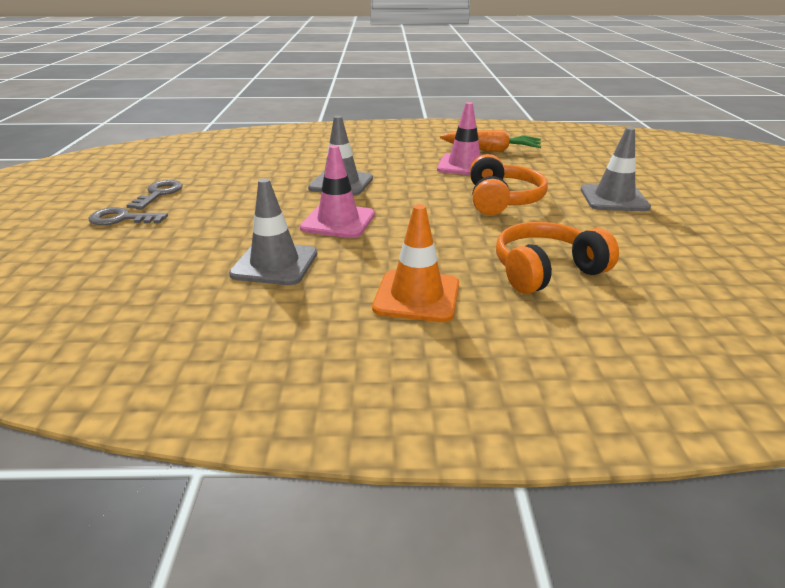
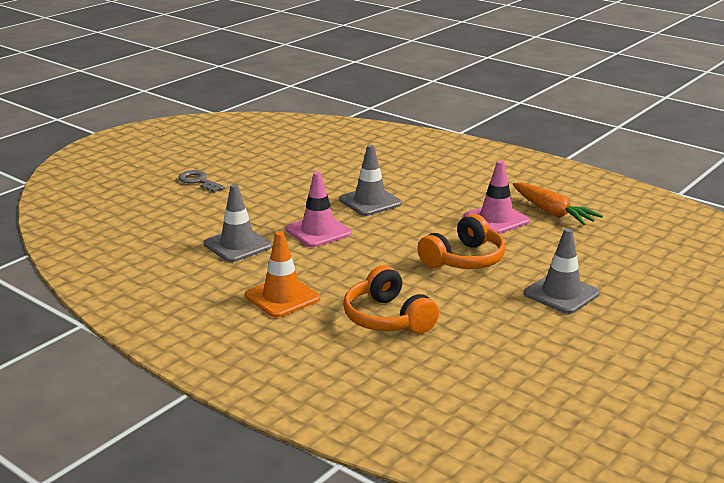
camera: 40 degrees right, 5 degrees down
(159, 194) = (242, 169): grey key -> none
(546, 271) = (388, 318): orange headphones -> orange headphones turned 135 degrees counterclockwise

